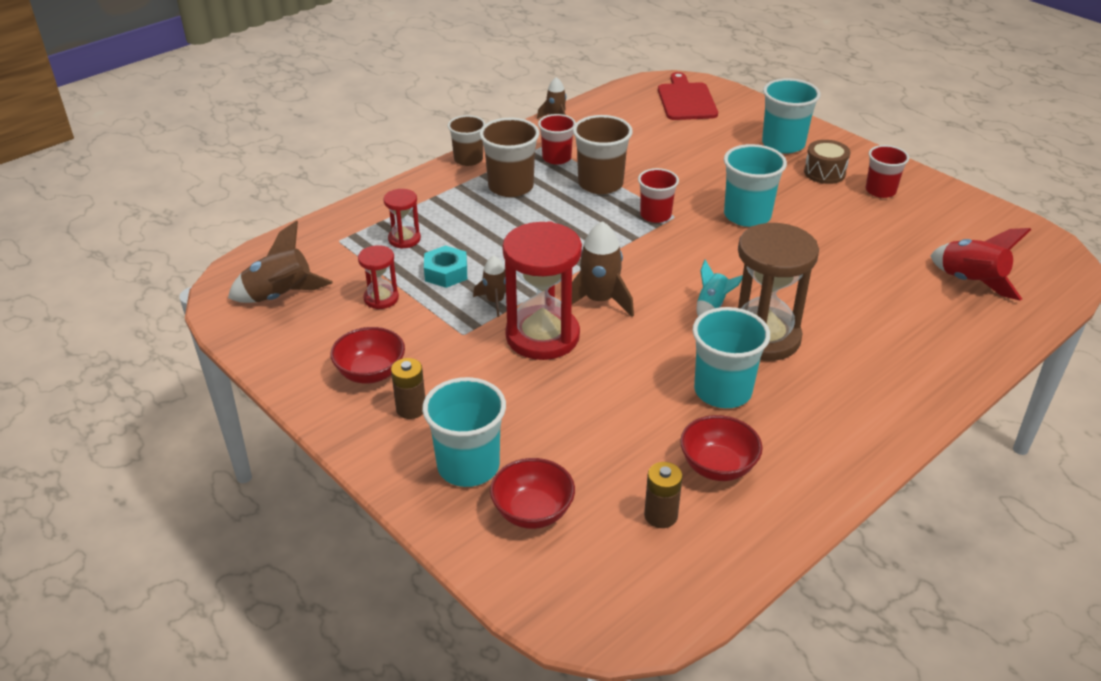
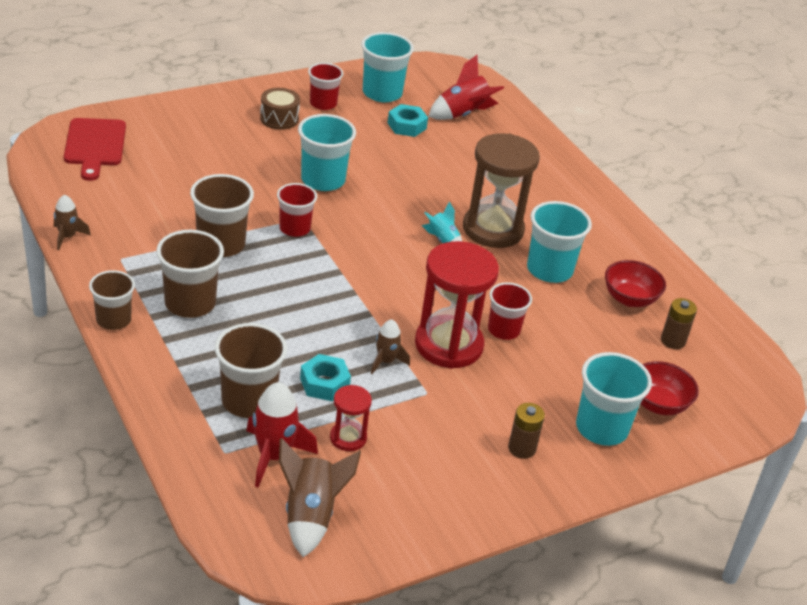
camera: 80 degrees left, 0 degrees up
(343, 264) = (274, 456): none -> red rocket
(371, 373) = (463, 466): red bowl -> none
(404, 239) = (248, 401): red hourglass -> brown cup
(556, 158) = (153, 258): red cup -> red cup (503, 330)
(599, 300) = (410, 298): brown rocket -> none
(686, 100) = (95, 145): red cutting board -> red cutting board turned 105 degrees counterclockwise
(783, 144) = (218, 122): turquoise cup -> turquoise cup (382, 93)
(900, 248) = (407, 126): none -> turquoise nut

